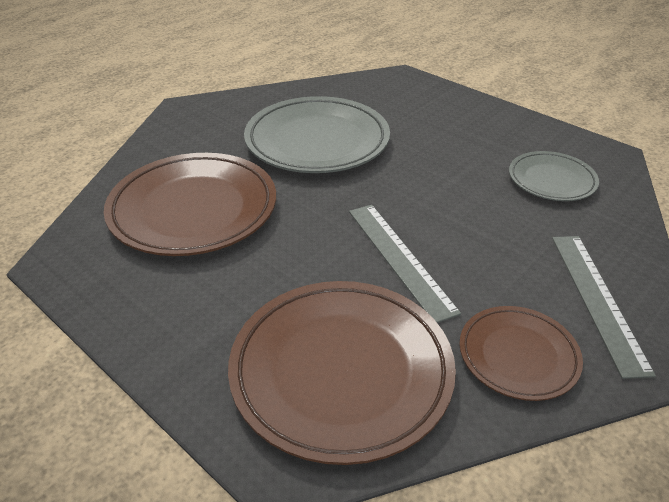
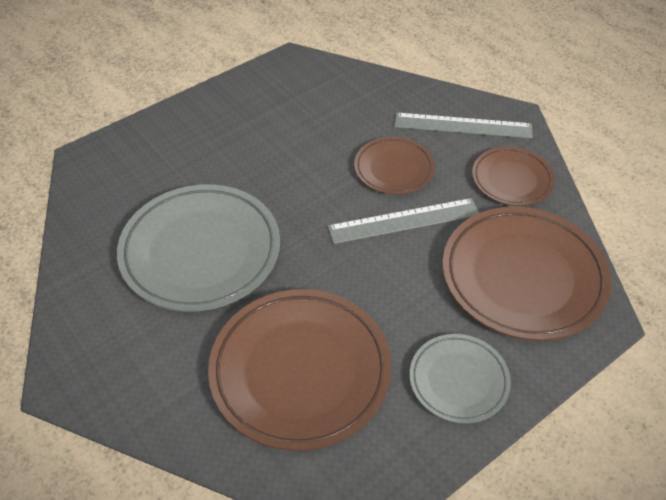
camera: 80 degrees left, 10 degrees up
(479, 244) = (394, 169): none -> brown plate
(551, 180) = (319, 104): grey plate -> grey plate (458, 380)

